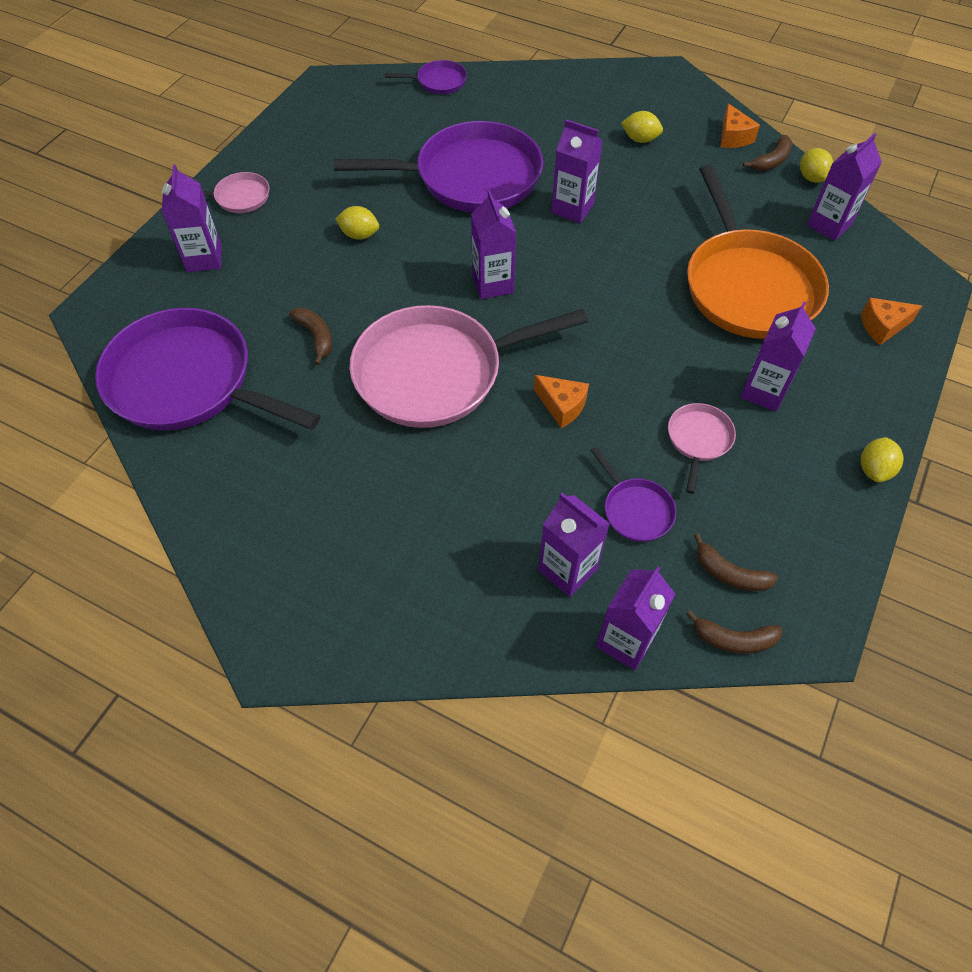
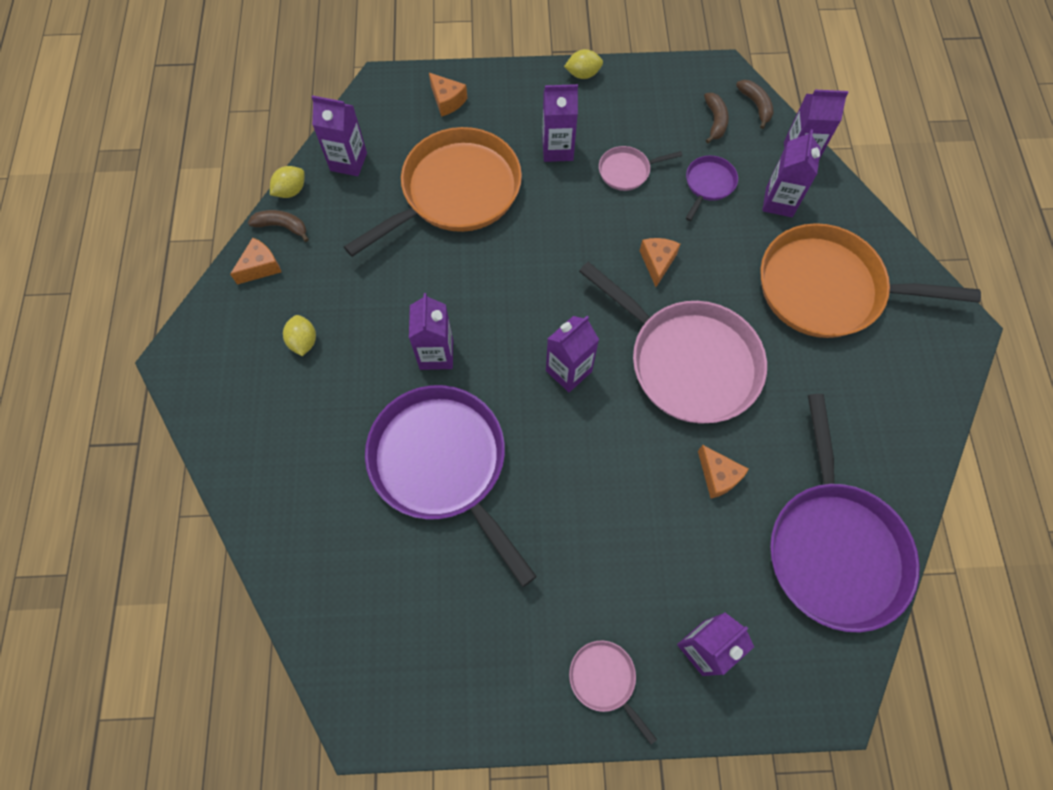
camera: 120 degrees left, 10 degrees up
(316, 337) = (718, 476): brown banana -> orange cheese
(359, 235) = (581, 519): yellow lemon -> none
(424, 545) = (827, 289): none -> orange pan
(438, 82) = (299, 590): purple pan -> none

